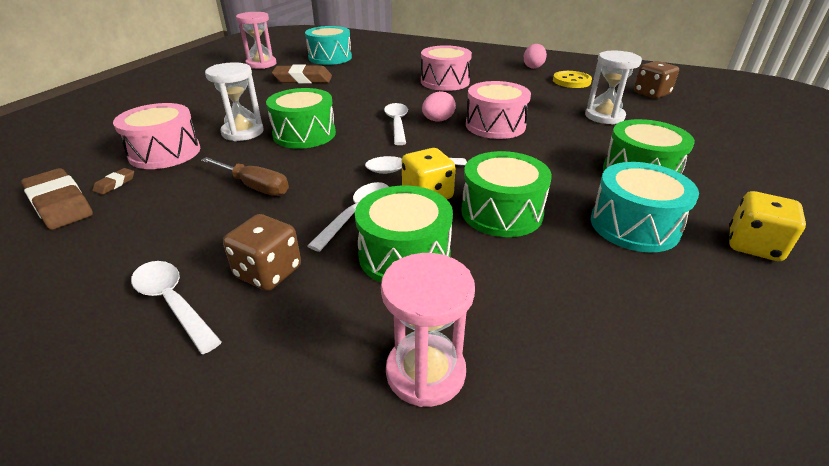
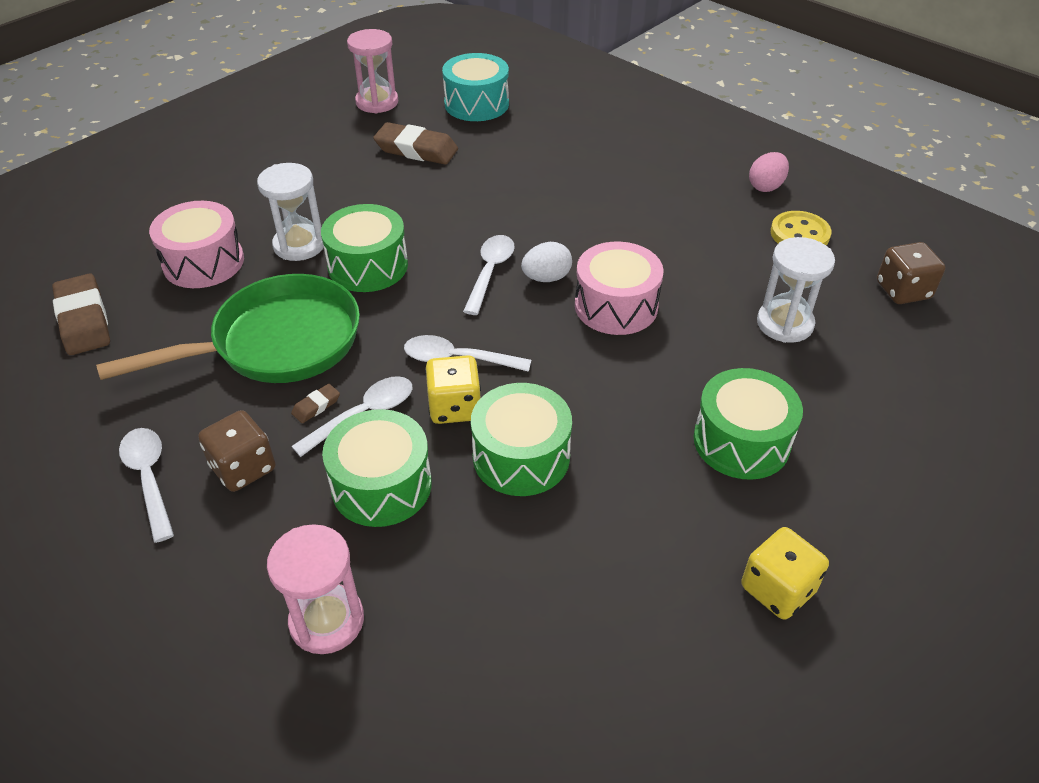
camera: 20 degrees right, 10 degrees up
(115, 184) = (141, 302): brown eraser -> brown eraser (316, 406)
(254, 186) = (276, 343): brown screwdriver -> green pan
(438, 120) = (546, 278): pink egg -> white egg
(445, 82) = (607, 195): pink drum -> none
(634, 225) = (660, 519): turquoise drum -> none

